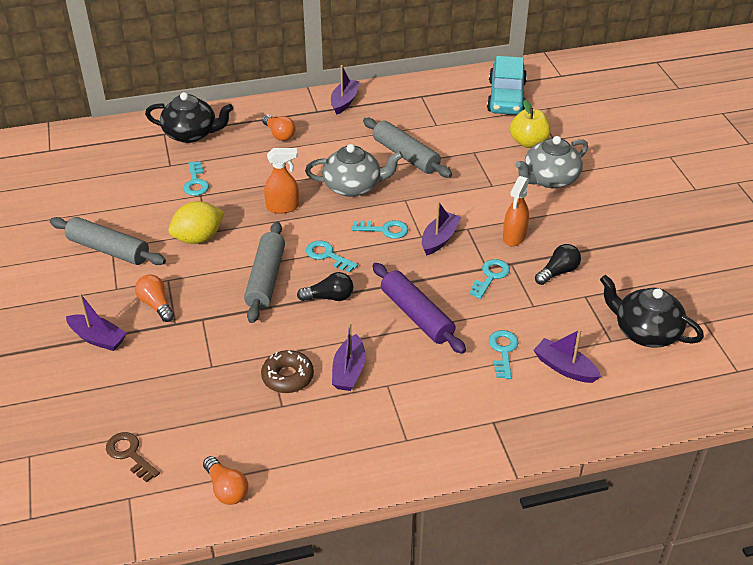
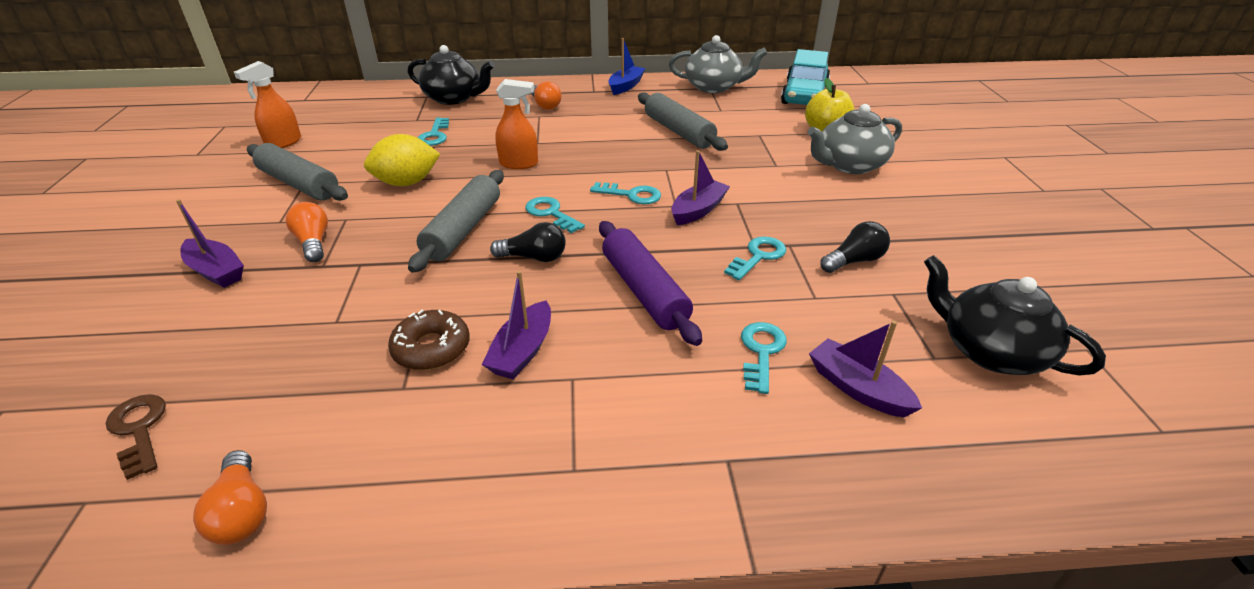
camera: 10 degrees right, 5 degrees down
(344, 101) = (626, 86): purple boat -> blue boat
(353, 186) = (609, 153): grey teapot -> grey teapot (714, 87)
(514, 237) = (797, 217): orange spray bottle -> orange spray bottle (283, 143)

